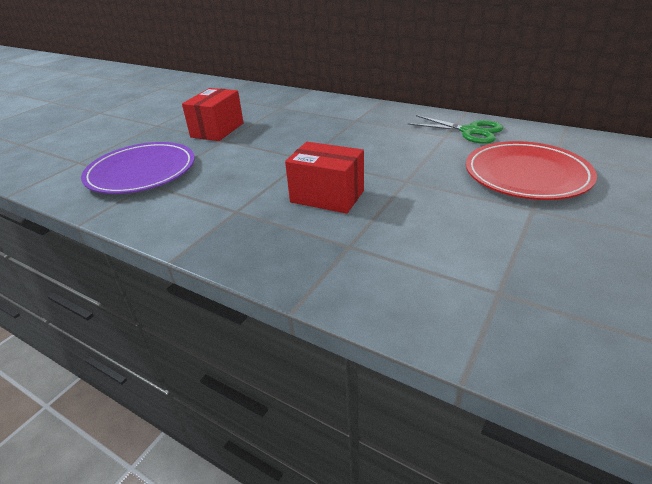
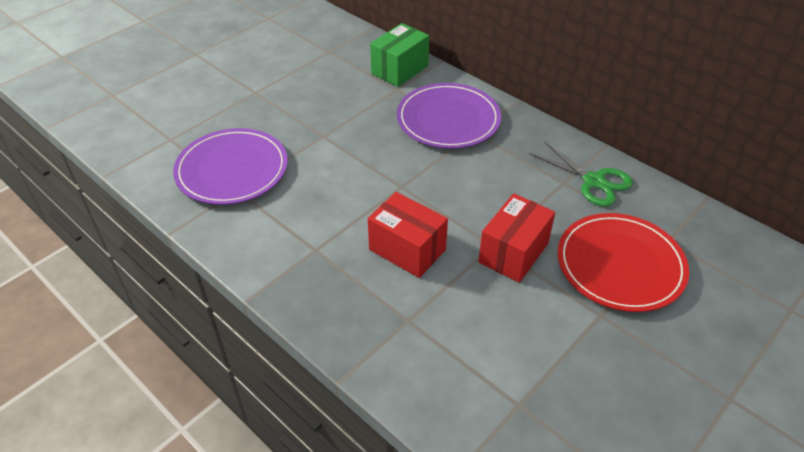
camera: 10 degrees right, 10 degrees up
(217, 130) = (319, 116): red box -> red box (513, 253)
(279, 98) = (399, 70): none -> green box
(330, 117) = (448, 119): none -> purple plate

